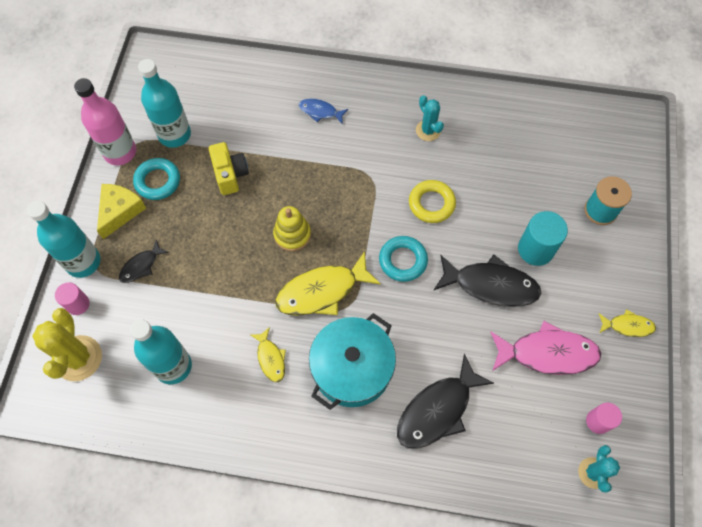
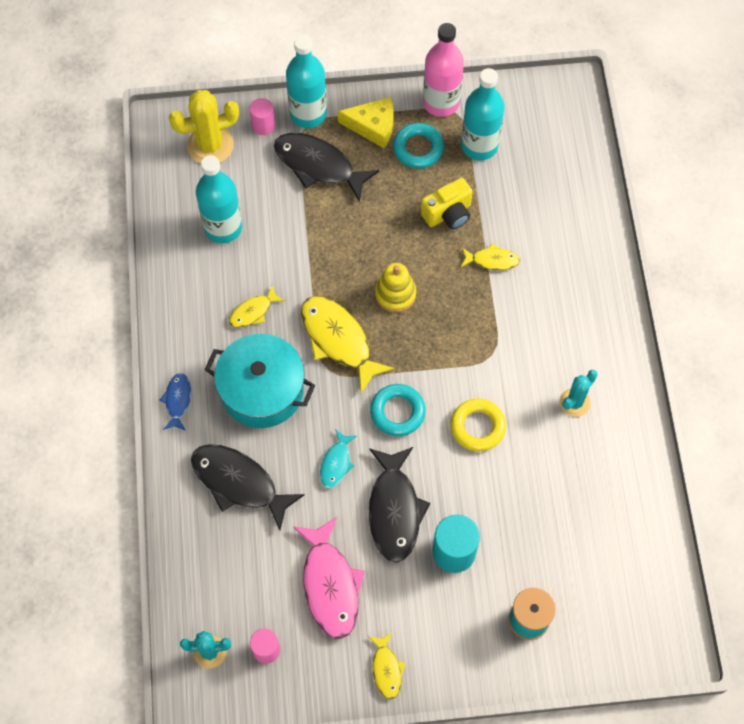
camera: 75 degrees right, 0 degrees up
(141, 266) = (319, 166): black fish -> black fish, size x1.90
(285, 154) = (492, 260): none -> yellow fish
(320, 111) = (560, 281): blue fish -> blue fish (178, 401)
(438, 321) = (336, 463): none -> turquoise fish

